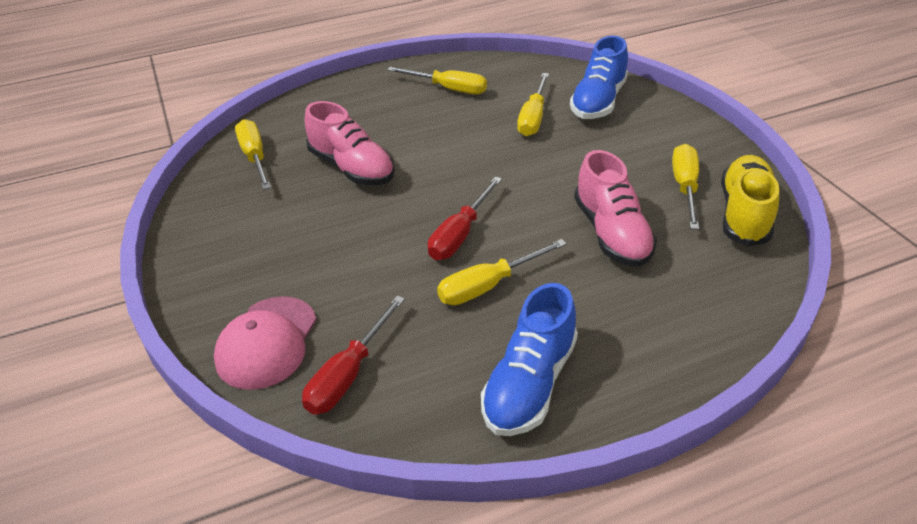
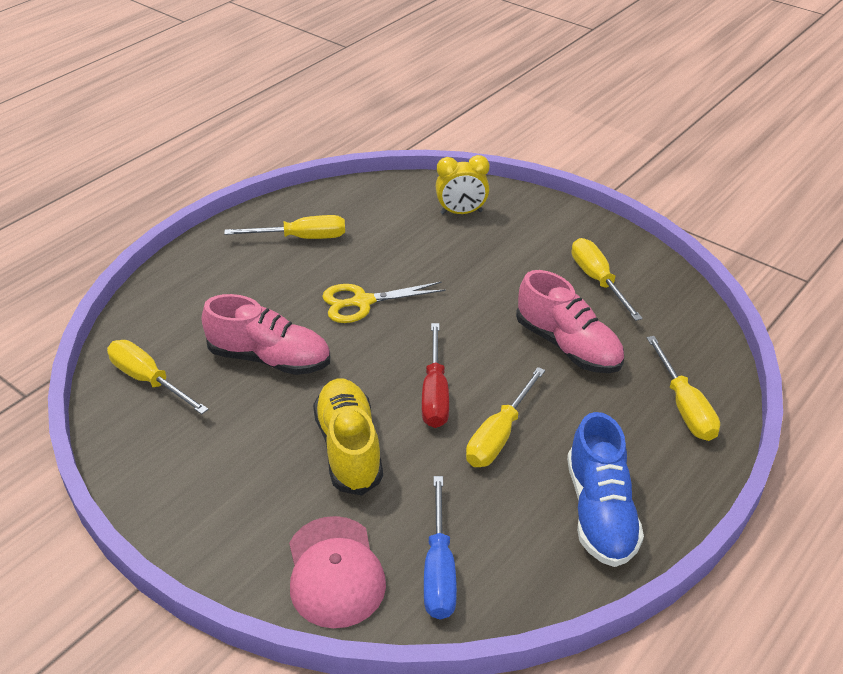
camera: 30 degrees left, 0 degrees up
(348, 374) = (439, 569): red screwdriver -> blue screwdriver
(458, 147) = (362, 302): none -> yellow scissors
(533, 118) = (412, 247): yellow screwdriver -> yellow screwdriver (684, 407)
(598, 102) = (461, 212): blue shoe -> yellow clock
(744, 214) = (661, 291): yellow shoe -> yellow shoe (349, 448)

